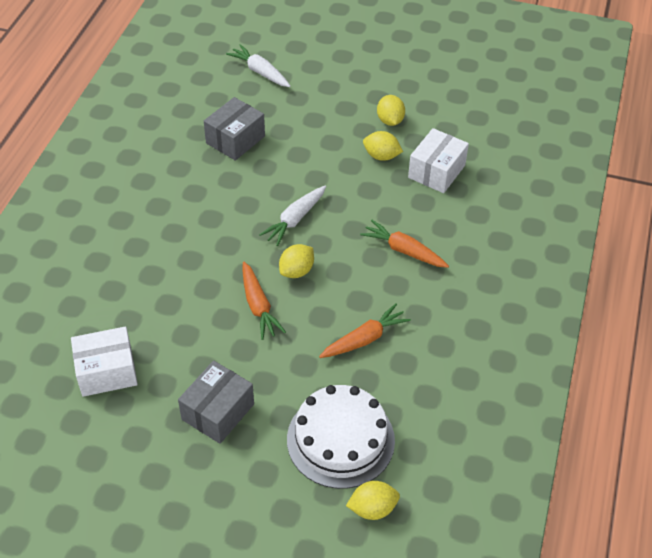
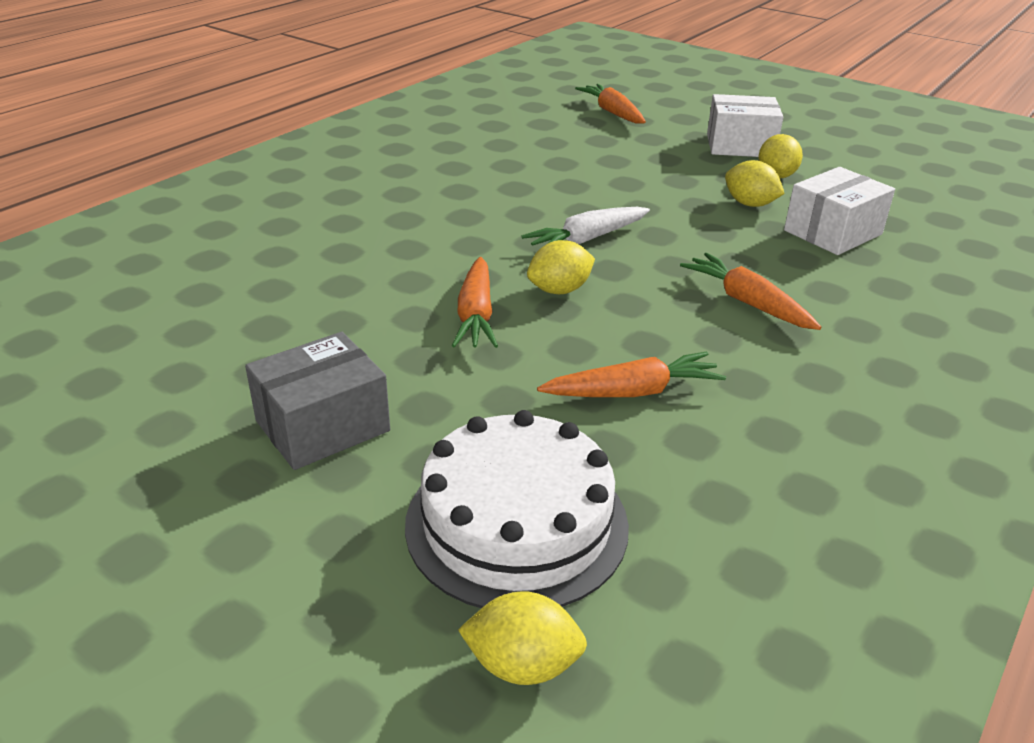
camera: 20 degrees right, 15 degrees down
(107, 371) = (193, 336): white box -> white box (740, 145)
(235, 139) = (545, 157): grey box -> none
(260, 72) = (612, 112): white carrot -> orange carrot

